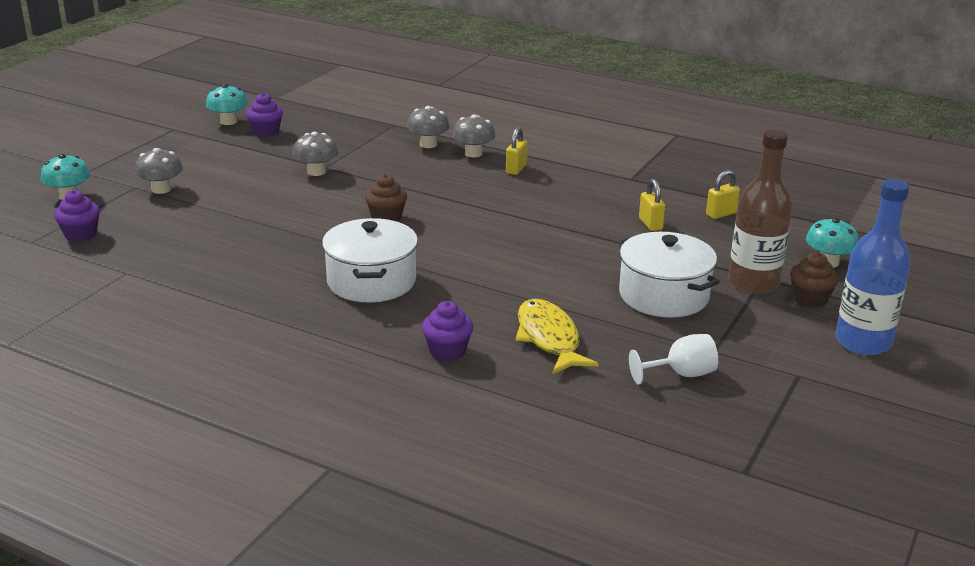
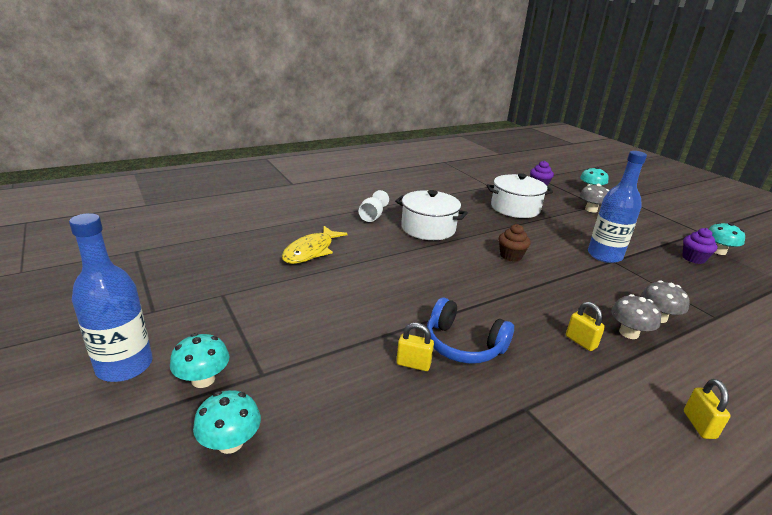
camera: 120 degrees right, 0 degrees up
(316, 172) = (604, 255): grey mushroom -> blue bottle
(447, 351) = (336, 224): purple cupcake -> none
(549, 338) = (311, 251): yellow fish -> yellow fish turned 105 degrees clockwise
(594, 211) = (463, 345): none -> blue headphones
(663, 295) = (302, 310): white pot -> white pot (515, 208)
(681, 374) = (222, 272): white goblet -> white goblet (372, 216)
(721, 214) = (396, 428): yellow padlock -> yellow padlock (699, 425)
(753, 283) = (263, 363): brown bottle -> none
(810, 299) = (203, 379): brown cupcake -> turquoise mushroom

